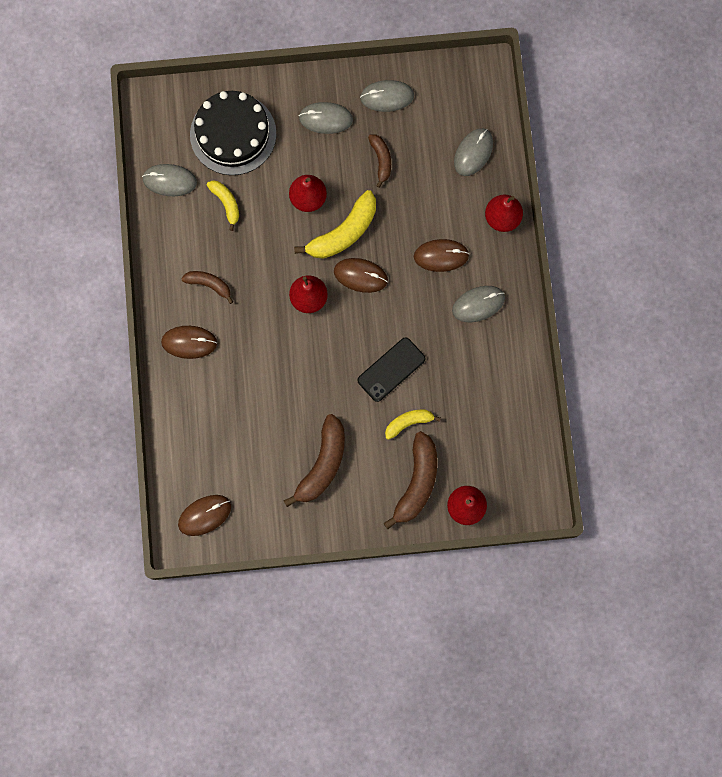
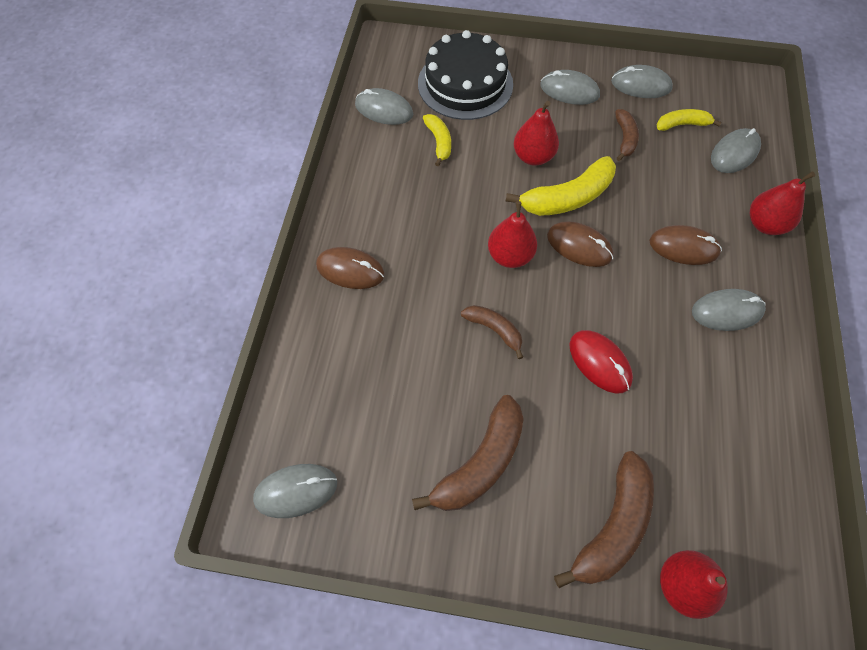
camera: 15 degrees right, 15 degrees down
(204, 515) = (296, 491): brown mouse -> grey mouse
(209, 285) = (394, 215): brown banana -> brown banana (494, 330)
(391, 369) = (600, 362): black phone -> red mouse
(408, 423) = (613, 437): yellow banana -> yellow banana (682, 124)

